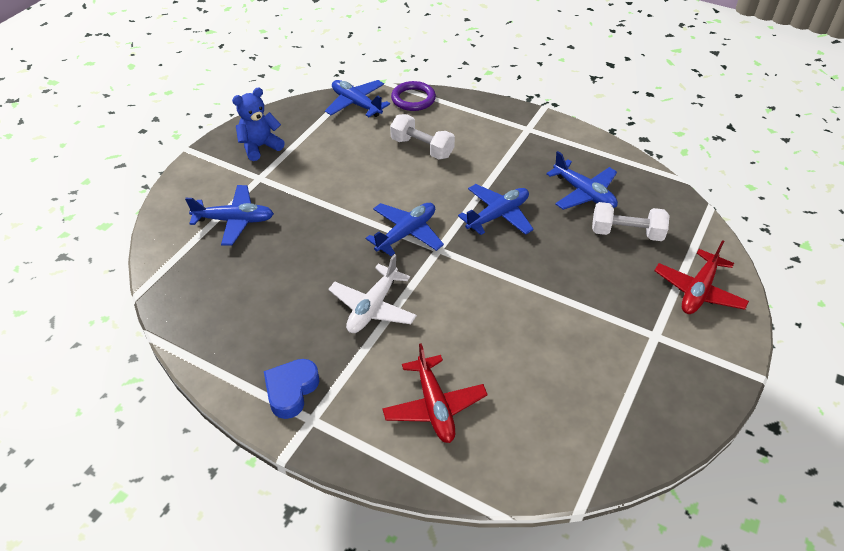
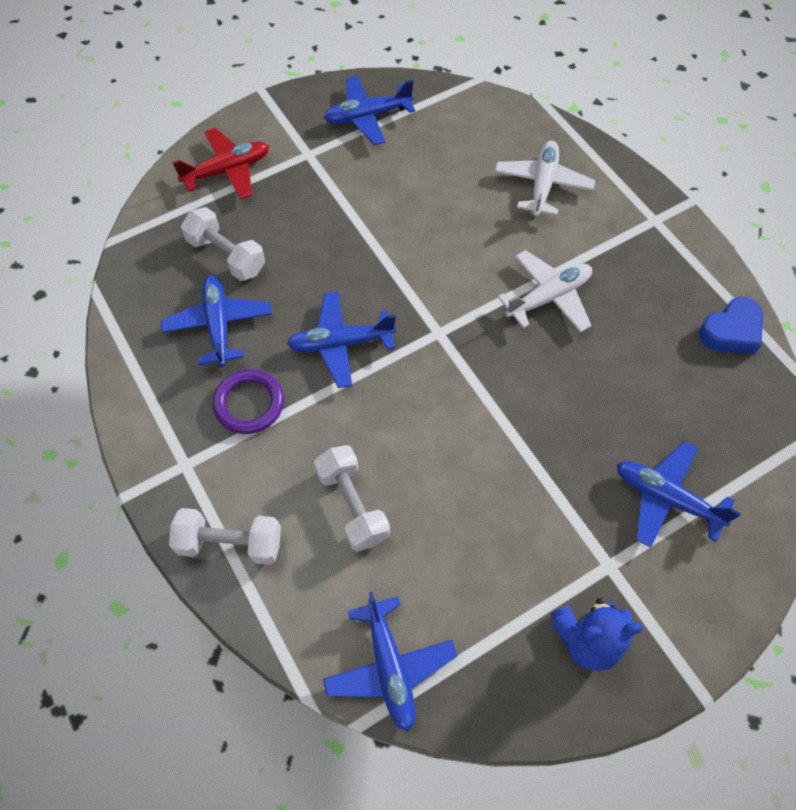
camera: 150 degrees left, 15 degrees up
(291, 391) = (665, 252): blue heart -> blue heart (731, 331)
(406, 233) = (461, 371): blue plane -> blue plane (367, 117)
(413, 99) = (293, 627): purple ring -> purple ring (249, 404)
(434, 406) = (542, 185): red plane -> white plane
(472, 112) = (230, 543): none -> white dumbbell

